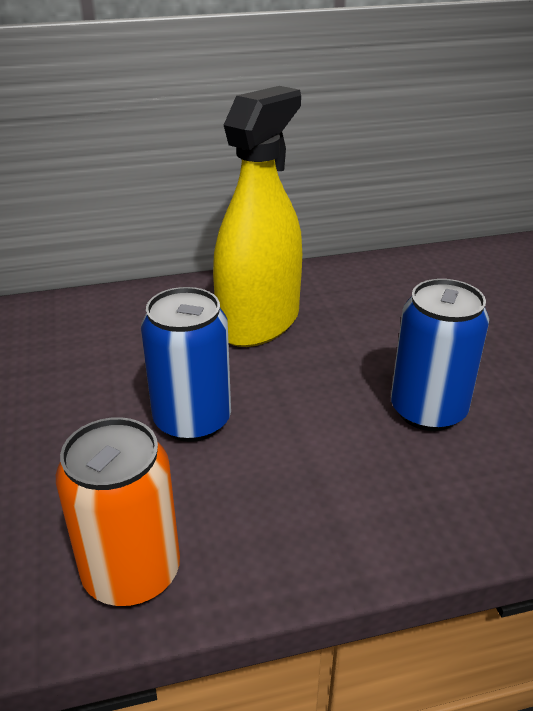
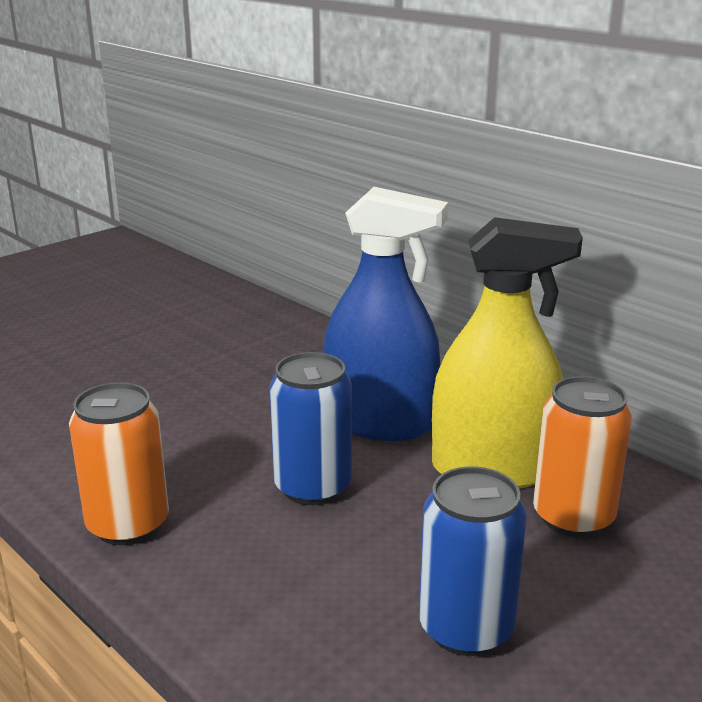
camera: 60 degrees right, 10 degrees down
(137, 347) = (380, 422): none -> blue spray bottle
(344, 314) = (573, 517): none -> orange can

